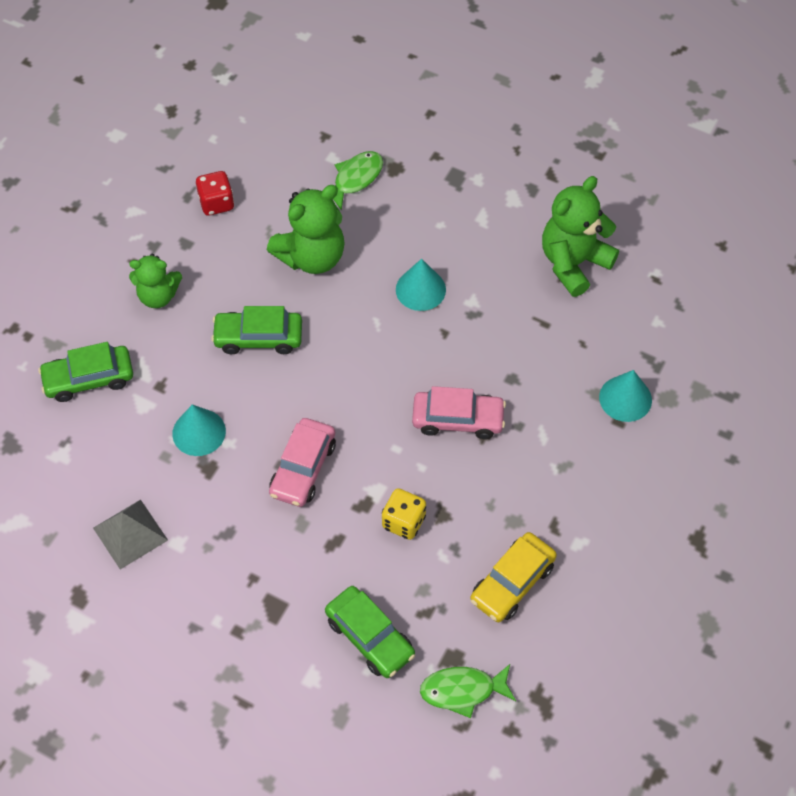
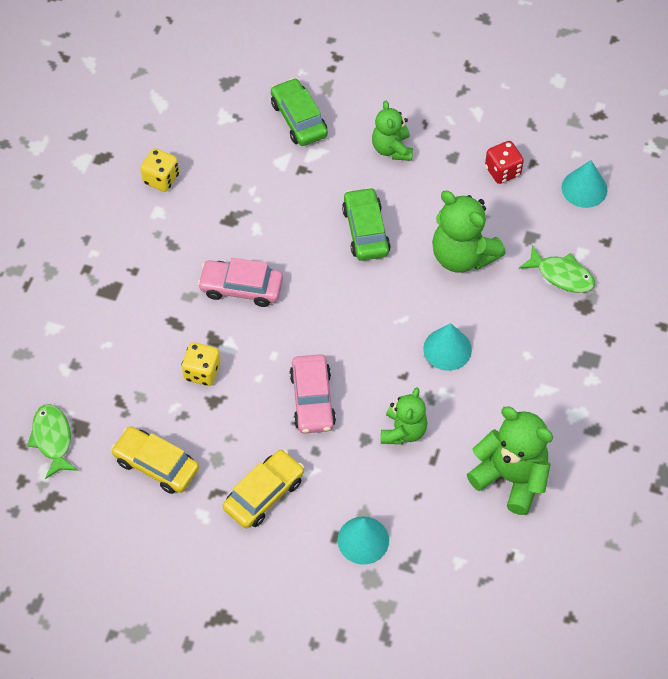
camera: 80 degrees right, 0 degrees up
(130, 534) = (161, 179): grey pyramid -> yellow dice
(199, 432) = (262, 206): turquoise cone -> turquoise cone (584, 188)
(370, 637) = (92, 363): green car -> none
(508, 343) = (403, 431): none -> green teddy bear
(562, 481) = (264, 494): none -> yellow car

